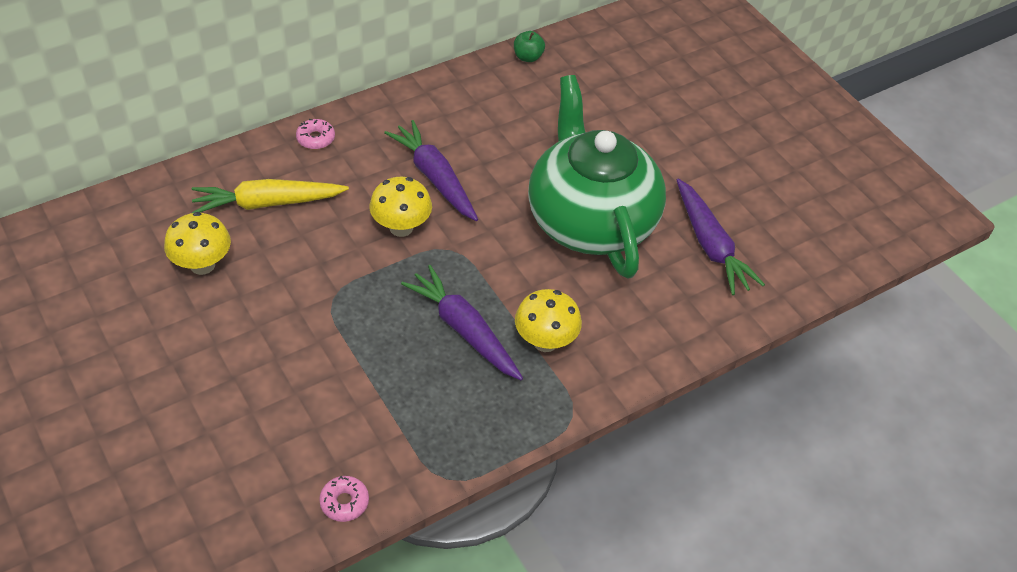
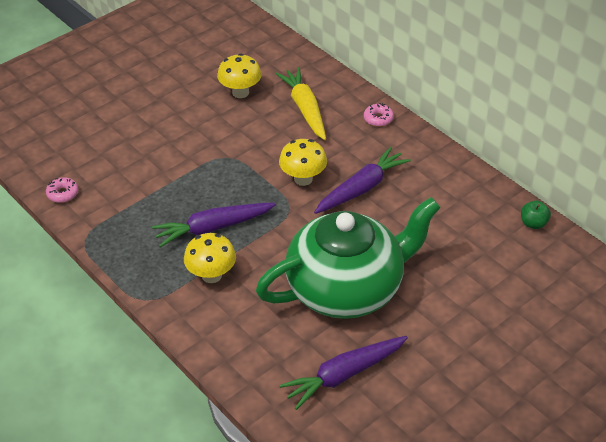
camera: 85 degrees right, 5 degrees down
(464, 330) = (213, 228): purple carrot -> purple carrot turned 150 degrees counterclockwise

